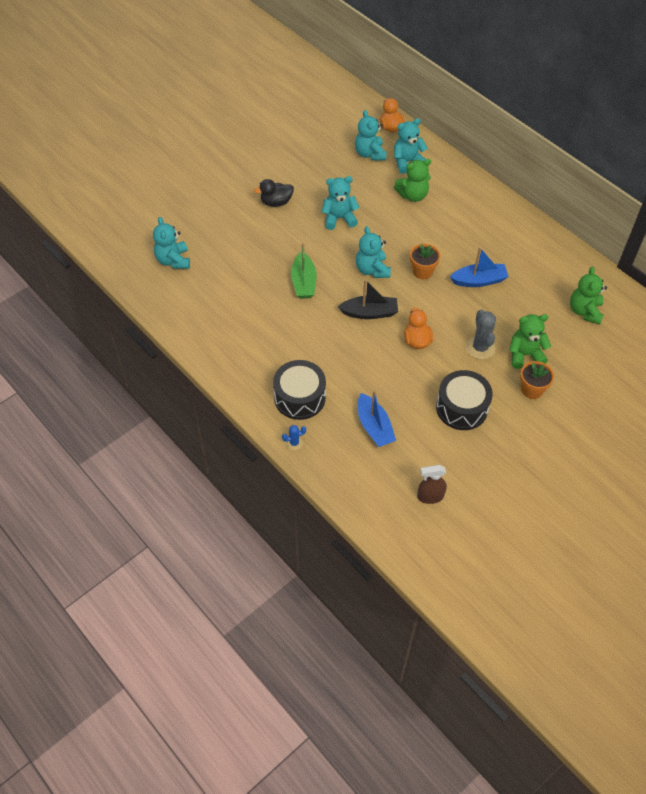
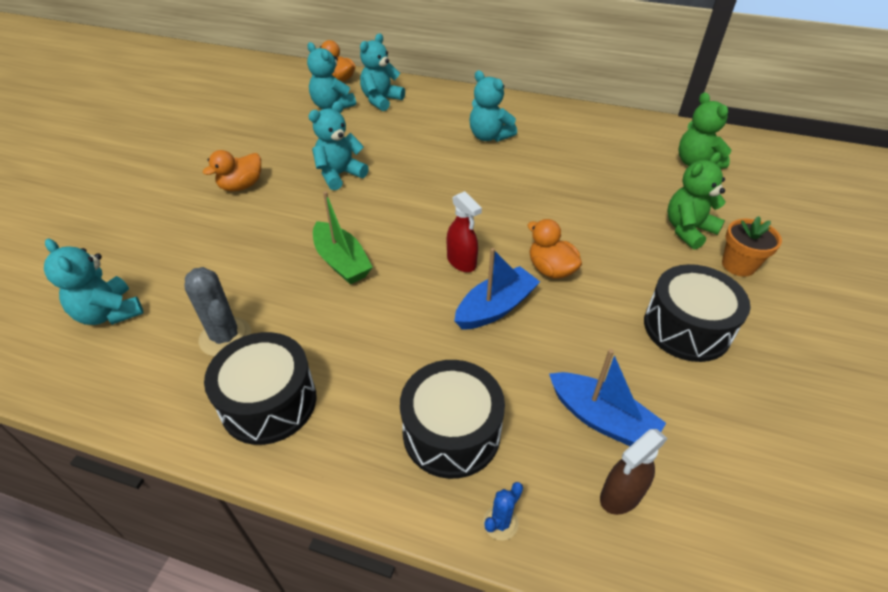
camera: 30 degrees left, 10 degrees down
(226, 344) = (269, 402): none -> black drum
(276, 202) = (241, 186): black duck -> orange duck
(369, 313) = (461, 262): black boat -> red spray bottle
(372, 270) = (424, 212): turquoise teddy bear -> turquoise teddy bear (489, 136)
(412, 195) = (412, 125): green teddy bear -> none
(422, 271) = (488, 191): orange flower pot -> none
(430, 496) = (784, 491): brown spray bottle -> brown spray bottle (620, 495)
(479, 280) = (560, 176): blue boat -> blue boat (495, 308)
(480, 347) = (632, 244): grey cactus -> grey cactus (225, 337)

